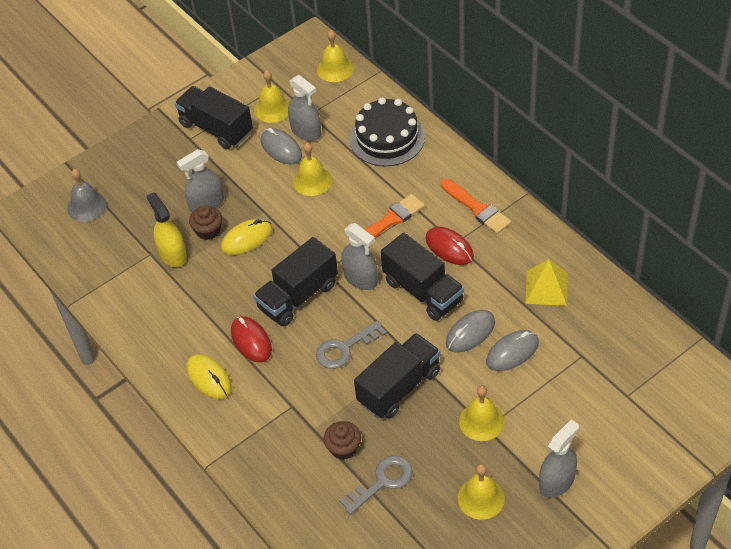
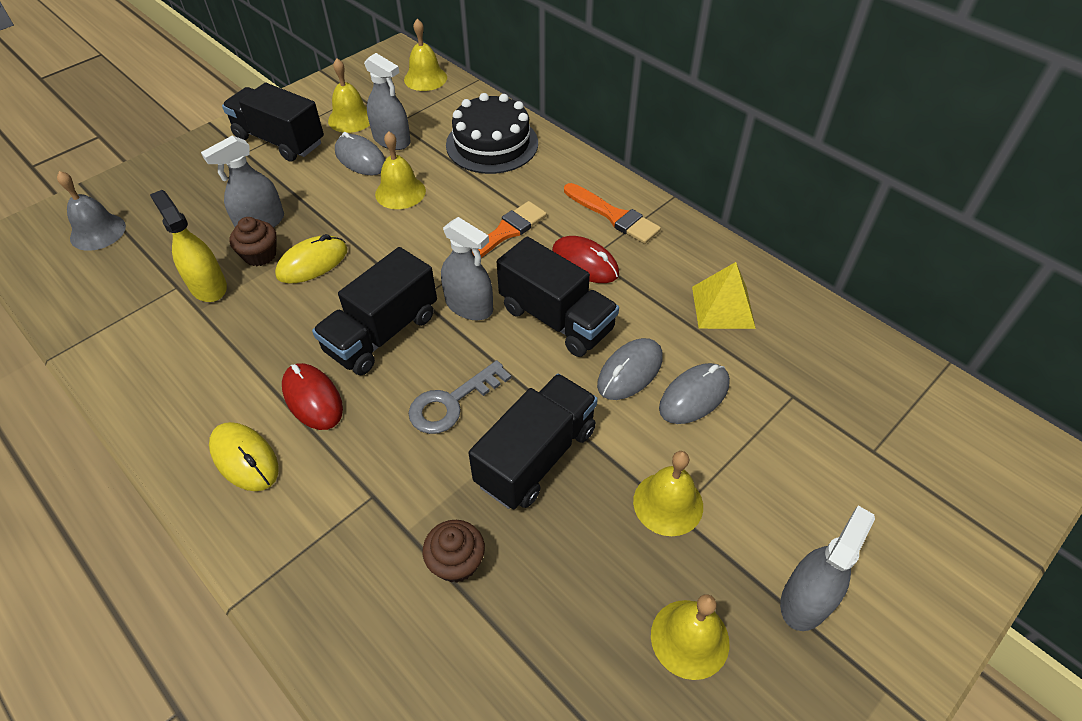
camera: 10 degrees left, 0 degrees up
(382, 482) = (523, 619): grey key -> none

